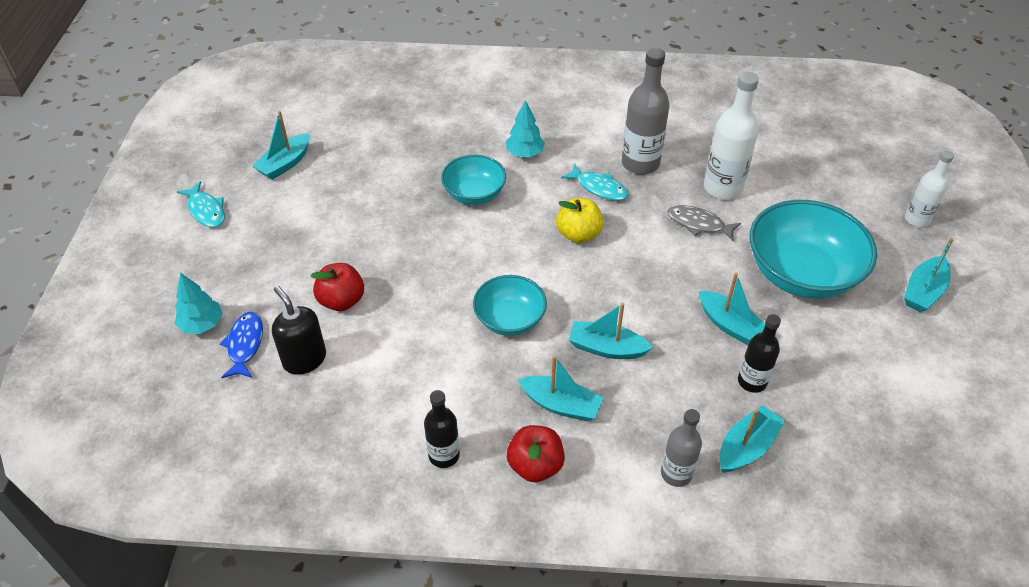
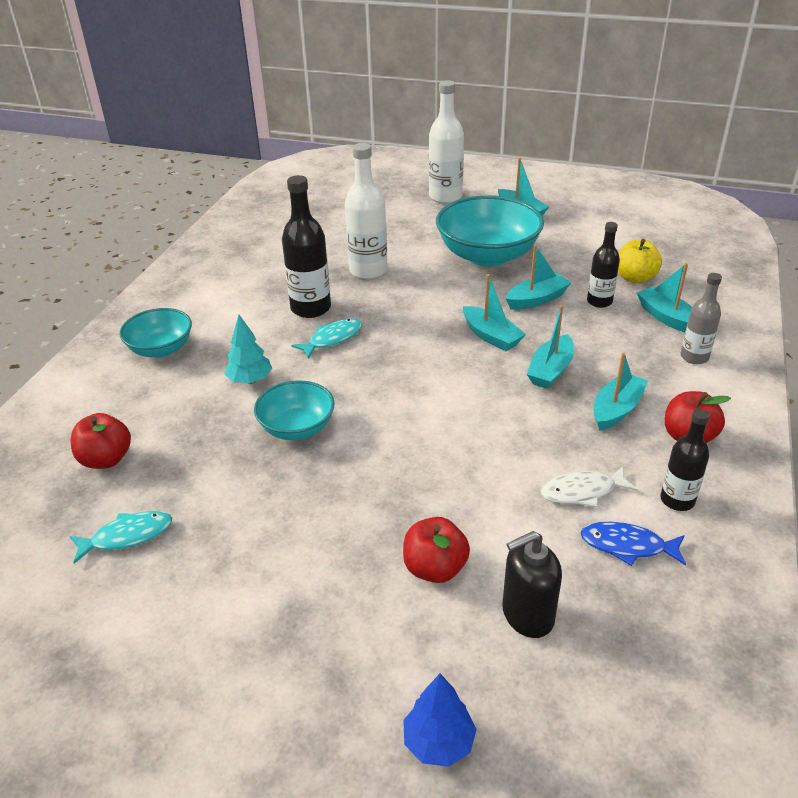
camera: 75 degrees left, 10 degrees down
(202, 324) = (439, 742): turquoise tree -> blue tree
(206, 210) = (183, 733): turquoise fish -> turquoise fish (127, 536)
(245, 345) = (490, 684): blue fish -> blue fish (627, 546)
(285, 164) = (131, 615): turquoise boat -> turquoise boat (491, 336)
(416, 109) = (106, 459): none -> red apple
(440, 384) = (582, 491): none -> white fish
(509, 319) = (500, 427): turquoise bowl -> turquoise bowl (161, 349)
(578, 234) = (394, 363): yellow apple -> yellow apple (635, 278)
(640, 163) = (311, 308): grey bottle -> black bottle
(699, 224) = (409, 292): grey fish -> none
(916, 219) = (445, 197): white bottle -> white bottle, size x1.61

